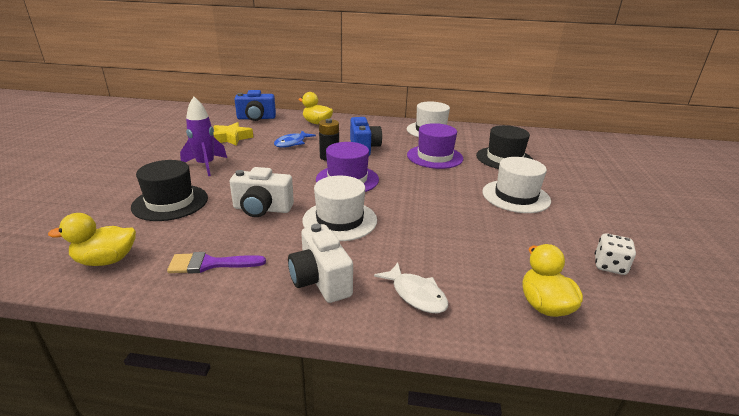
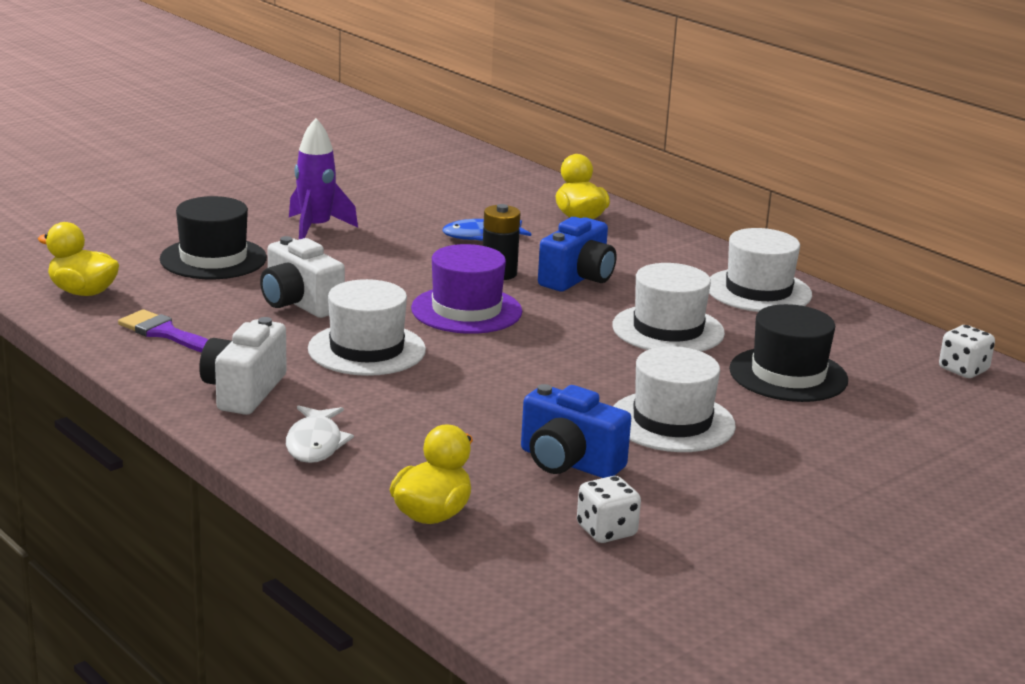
camera: 40 degrees right, 5 degrees down
(231, 138) = (407, 201): yellow star -> none
(256, 118) = (496, 181): blue camera -> blue camera (568, 462)
(434, 157) = (668, 330): purple hat -> white hat
(539, 136) = (963, 370): none -> white dice

